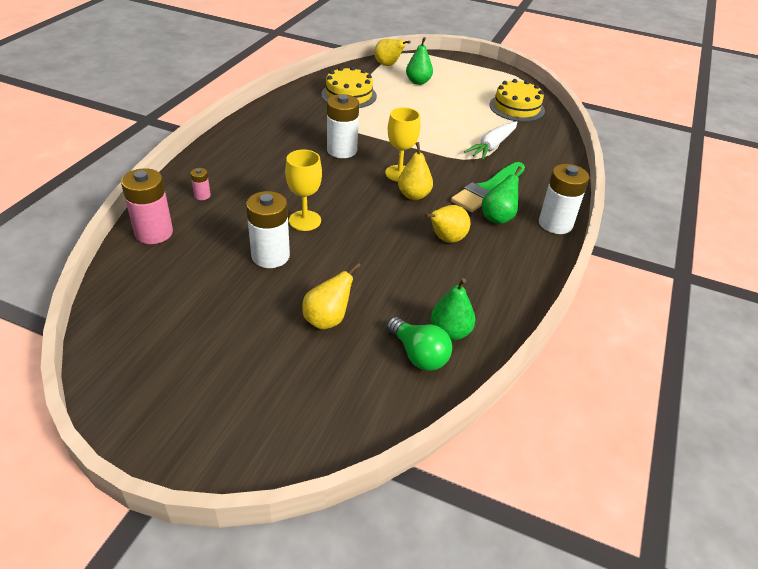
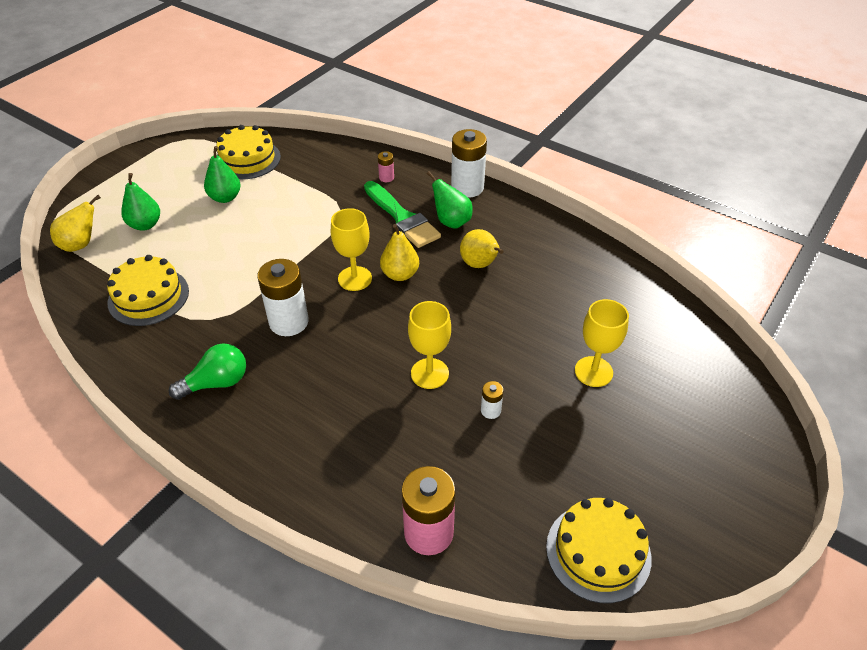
camera: 75 degrees left, 5 degrees up
(129, 324) = (598, 552): none -> yellow cake
(202, 195) = (355, 476): pink battery -> pink battery (386, 178)
(270, 256) = (490, 410): white battery -> white battery, size x0.47
(327, 319) = (593, 371): yellow pear -> yellow goblet
(418, 355) = (638, 314): green light bulb -> green light bulb (216, 383)
(450, 332) = (610, 288): green pear -> green pear (225, 197)
(492, 146) = (321, 196): white carrot -> none

